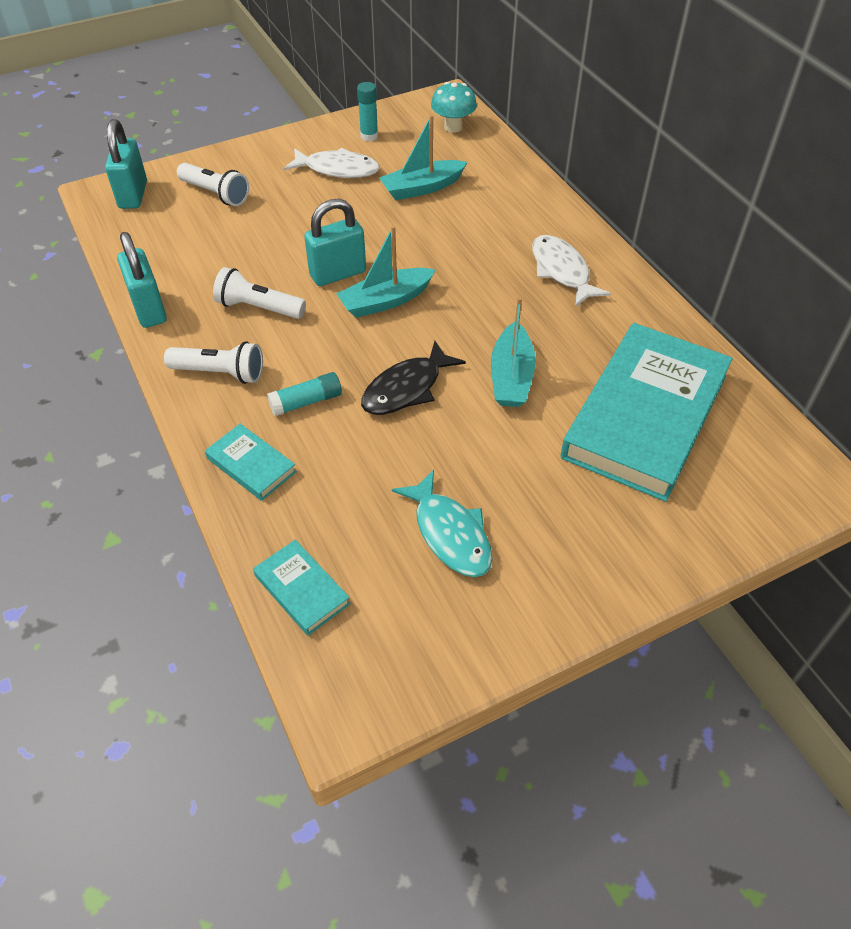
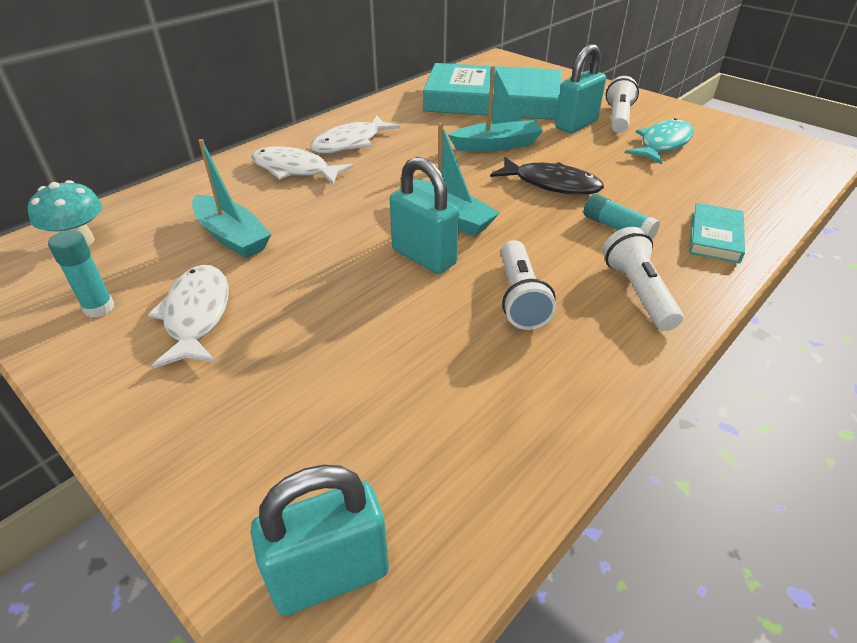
camera: 110 degrees left, 10 degrees down
(149, 309) = (599, 398): turquoise padlock -> turquoise padlock (576, 125)
(216, 194) = (292, 435): white flashlight -> white flashlight (618, 118)
(301, 590) = (778, 185): turquoise book -> none
(517, 229) = (294, 170): none -> white fish

